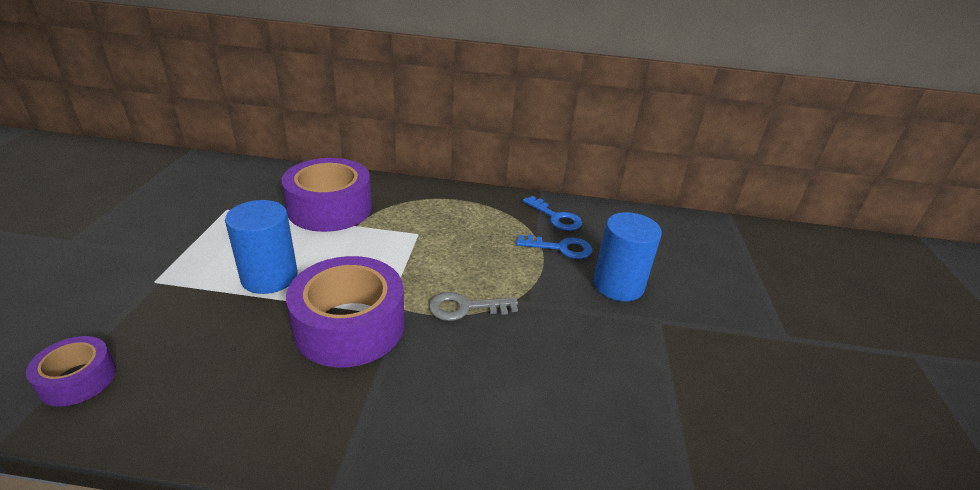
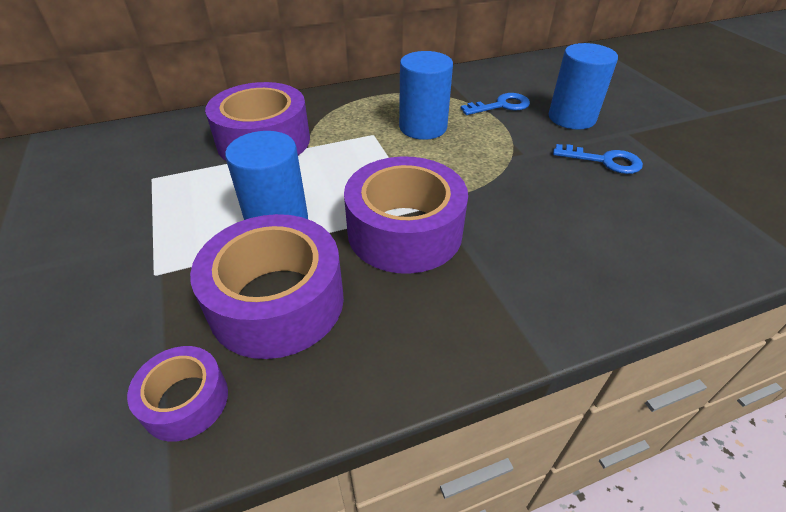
camera: 25 degrees left, 10 degrees up
(203, 338) = (277, 301): none -> purple tape
(465, 307) = (482, 178): grey key -> none
(466, 242) = (423, 127): none -> blue cylinder
(556, 217) = (470, 84): blue key -> blue key (604, 161)

